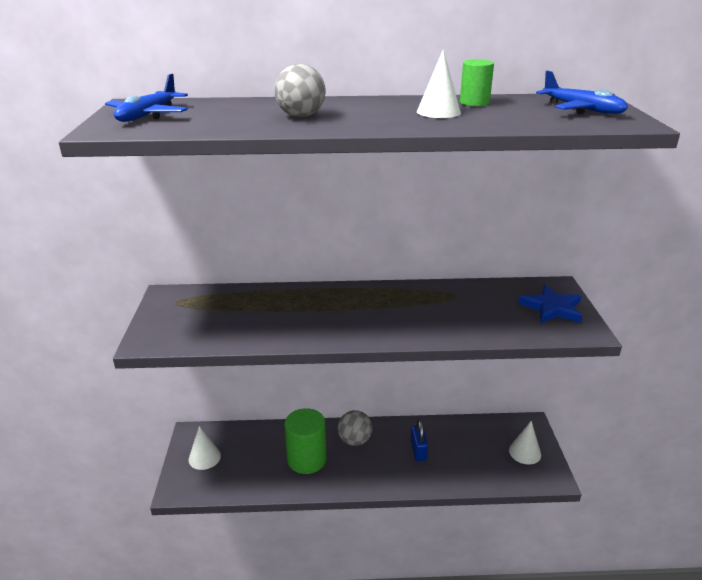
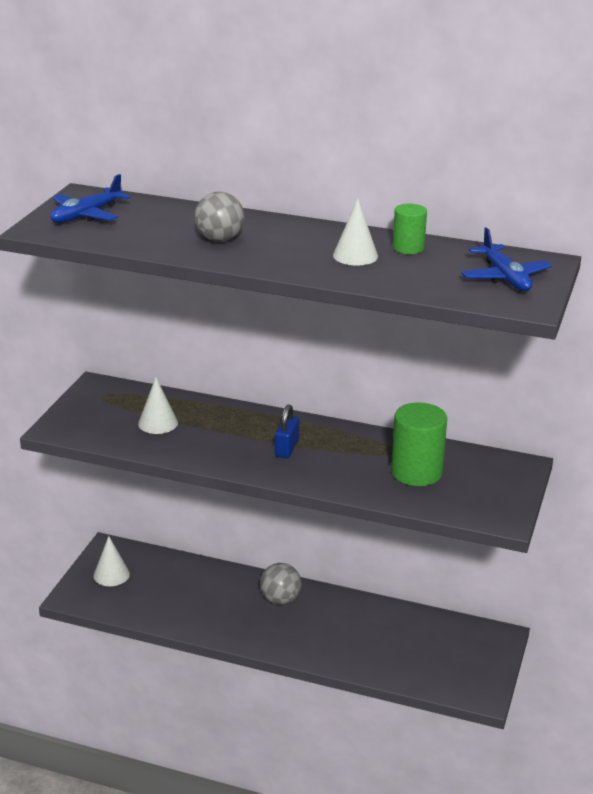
camera: 20 degrees right, 0 degrees up
(307, 459) = (217, 604): green cylinder -> green cylinder (416, 472)
(418, 451) = (345, 628): blue padlock -> blue padlock (286, 448)
(525, 452) = (470, 662): white cone -> white cone (158, 423)
(552, 308) = (490, 487): blue star -> none

